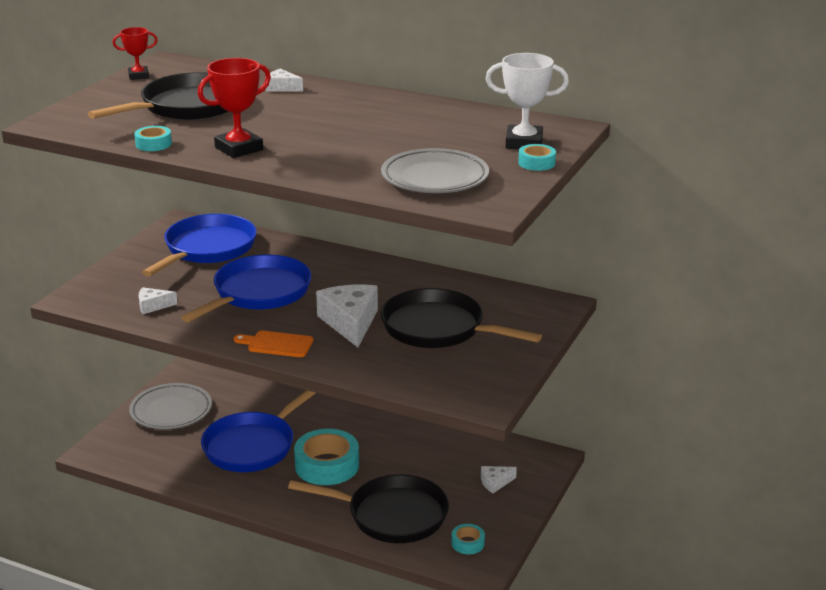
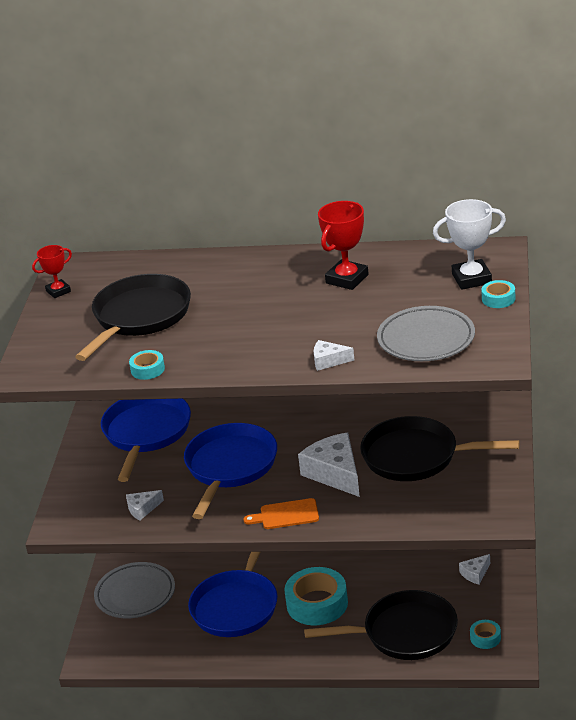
camera: 15 degrees left, 5 degrees up
(239, 149) = (229, 353): red trophy -> red trophy (347, 279)
(282, 88) = (207, 270): white cheese -> white cheese (329, 361)

